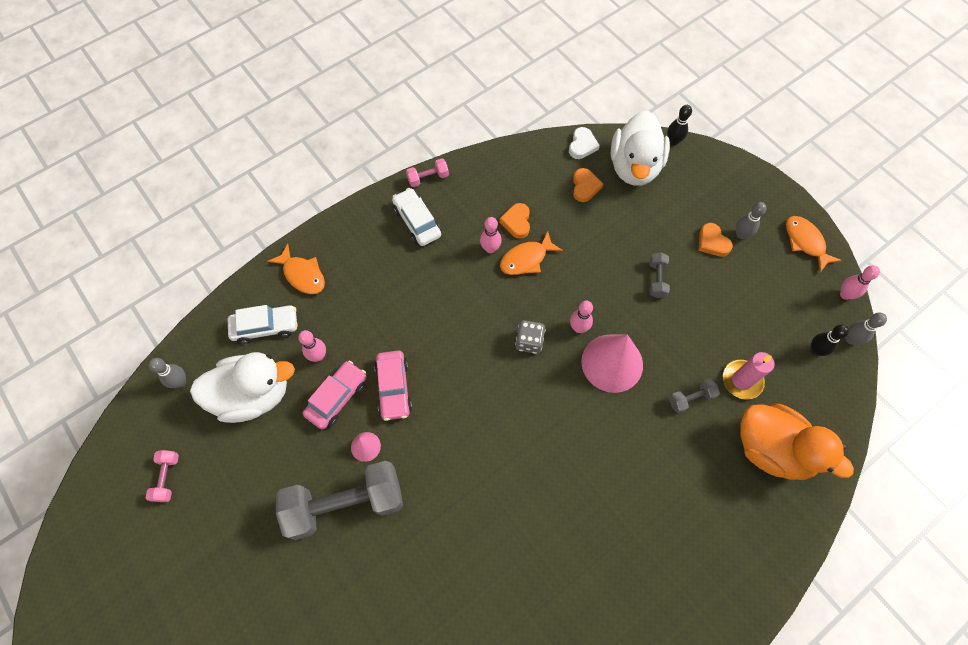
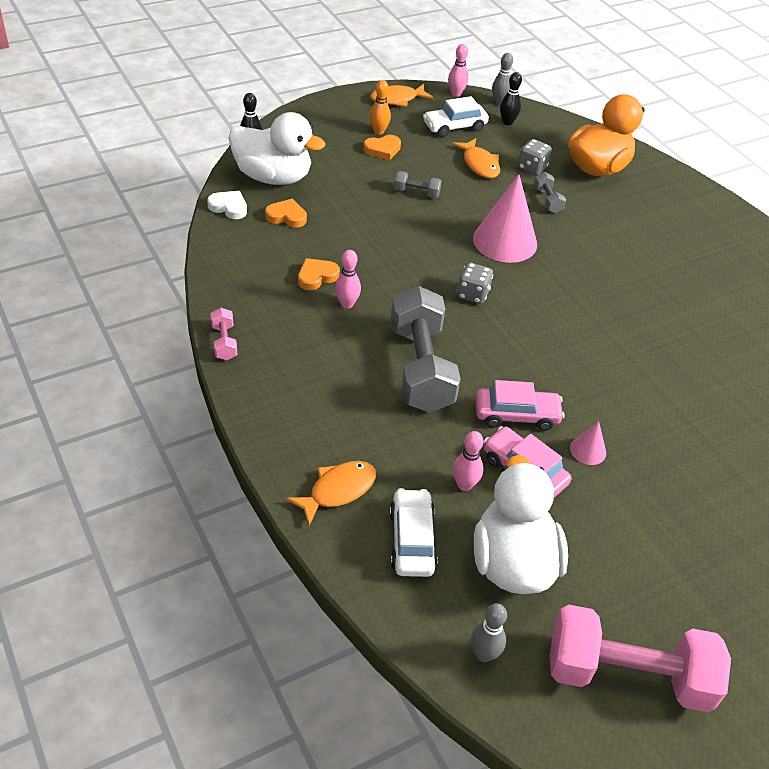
camera: 85 degrees left, 20 degrees down
(167, 478) = (627, 674): pink dumbbell -> pink dumbbell, size x2.33
(345, 504) = (657, 477): grey dumbbell -> grey dumbbell (421, 368)
(417, 222) = (288, 362): white car -> white car (454, 127)
(516, 222) = (317, 276): orange heart -> orange heart turned 135 degrees clockwise
(526, 259) = (368, 278): orange fish -> orange fish (479, 164)
(578, 328) = (462, 255): pink bowling pin -> none
(741, 234) = (378, 131): grey bowling pin -> orange bowling pin
(742, 380) = (532, 168): pink candle -> grey dice

